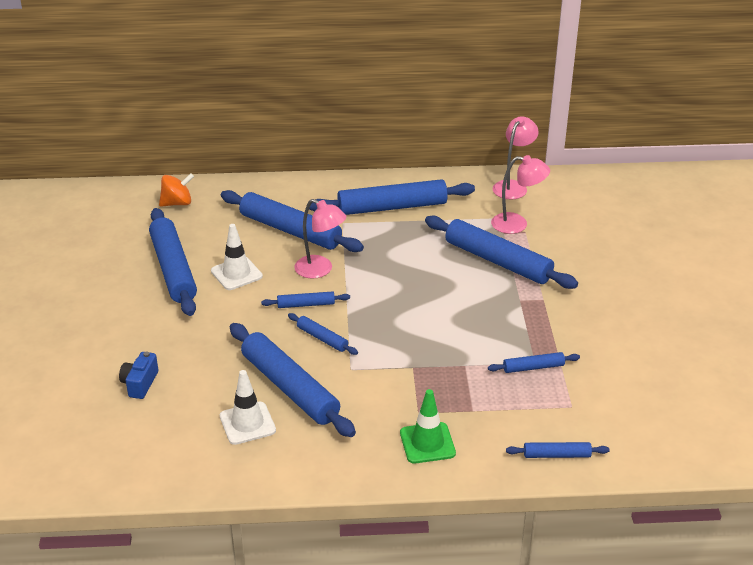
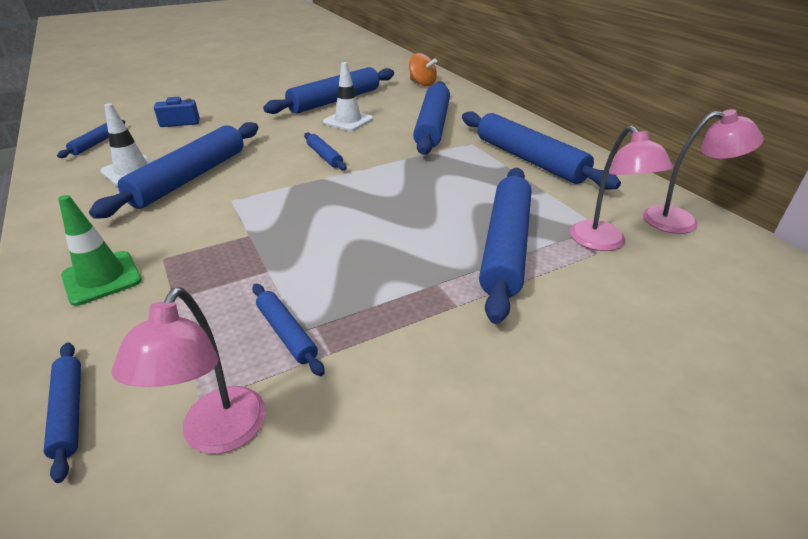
camera: 65 degrees right, 0 degrees up
(320, 270) = (385, 150): pink lamp -> pink lamp (218, 435)
(322, 338) = (275, 175): blue rolling pin -> blue rolling pin (95, 143)

